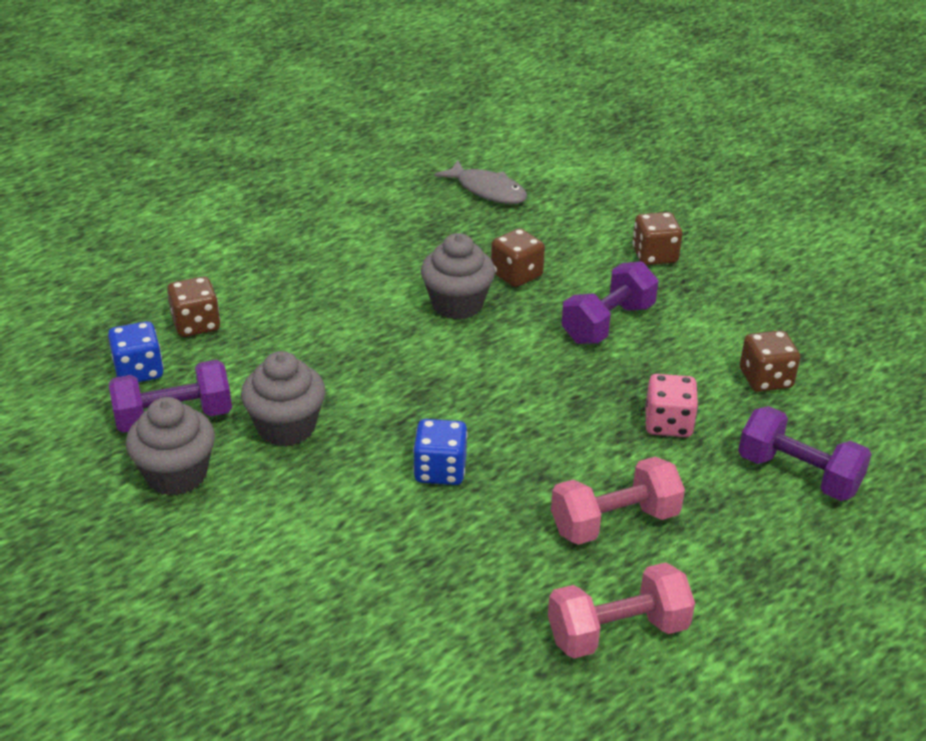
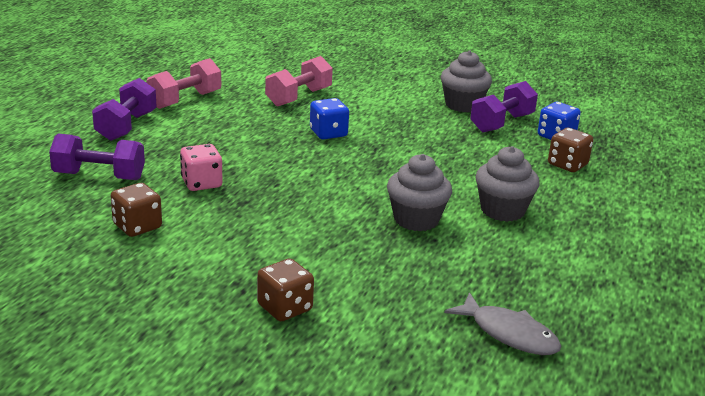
camera: 150 degrees right, 10 degrees down
(286, 427) = (436, 132): grey cupcake -> grey cupcake (502, 210)
(487, 190) = (509, 334): grey fish -> grey fish turned 150 degrees counterclockwise
(516, 275) = (394, 254): brown dice -> none
(608, 323) = (287, 235): purple dumbbell -> purple dumbbell (126, 126)
(614, 522) = (210, 133): pink dumbbell -> pink dumbbell (298, 97)

